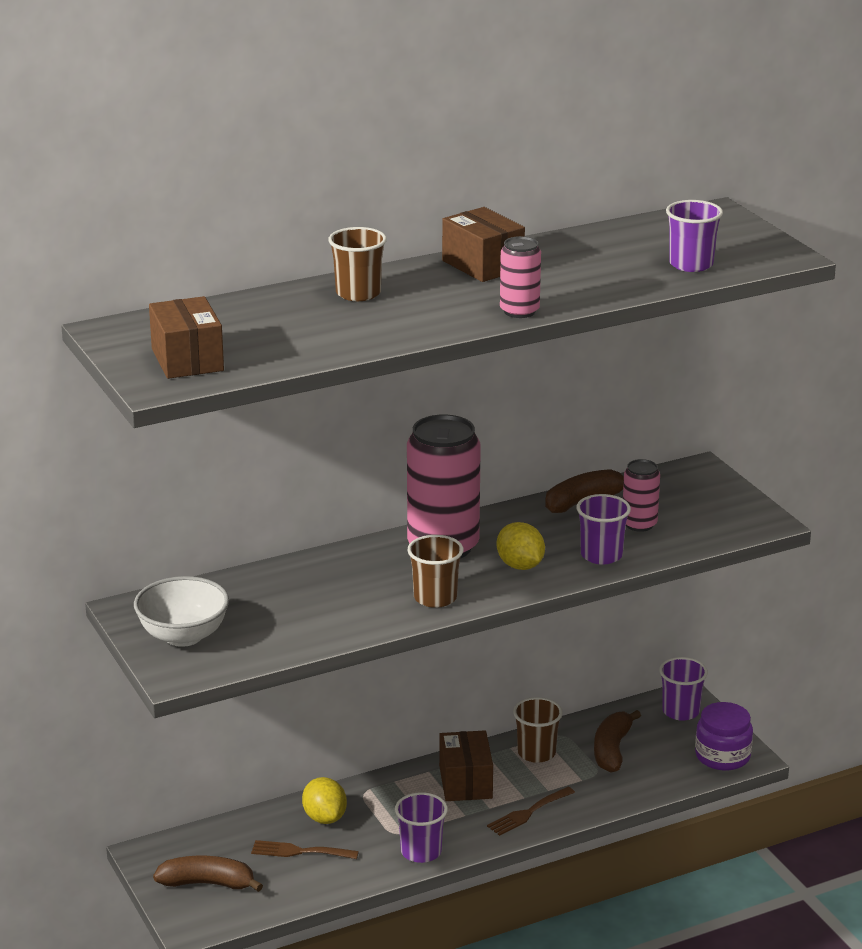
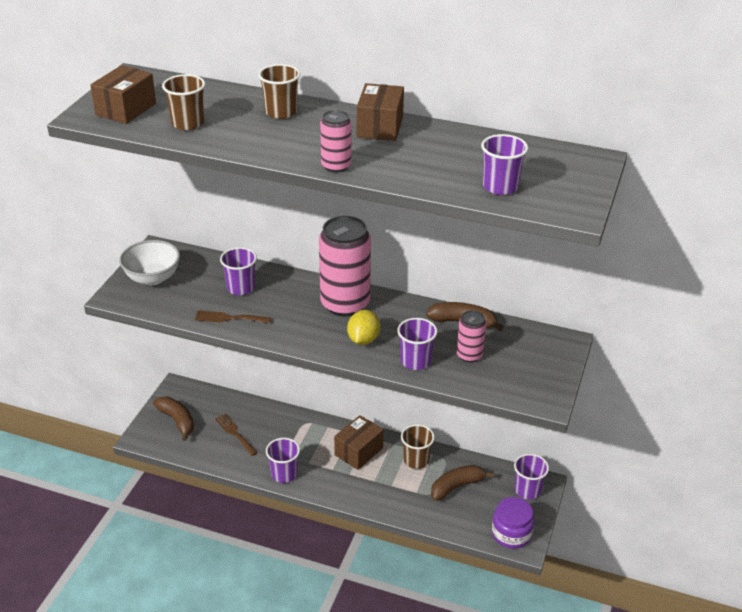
camera: 45 degrees right, 10 degrees up
(304, 591) = (241, 288): none -> purple cup
(324, 818) = (270, 424): yellow lemon -> none
(435, 598) = (291, 331): brown cup -> brown cup (188, 123)
(528, 813) = (362, 491): brown fork -> brown fork (229, 318)

